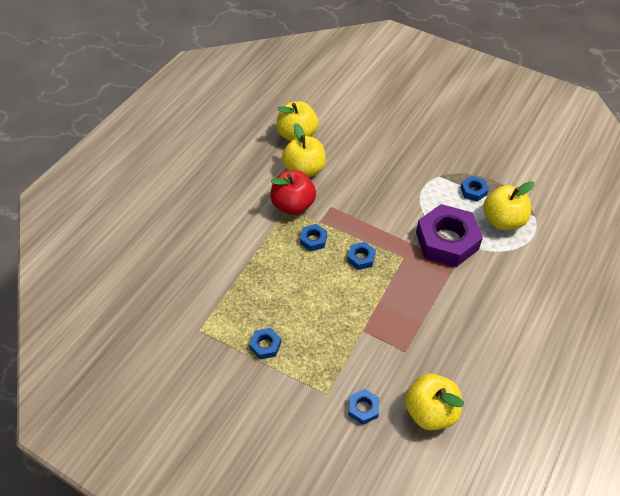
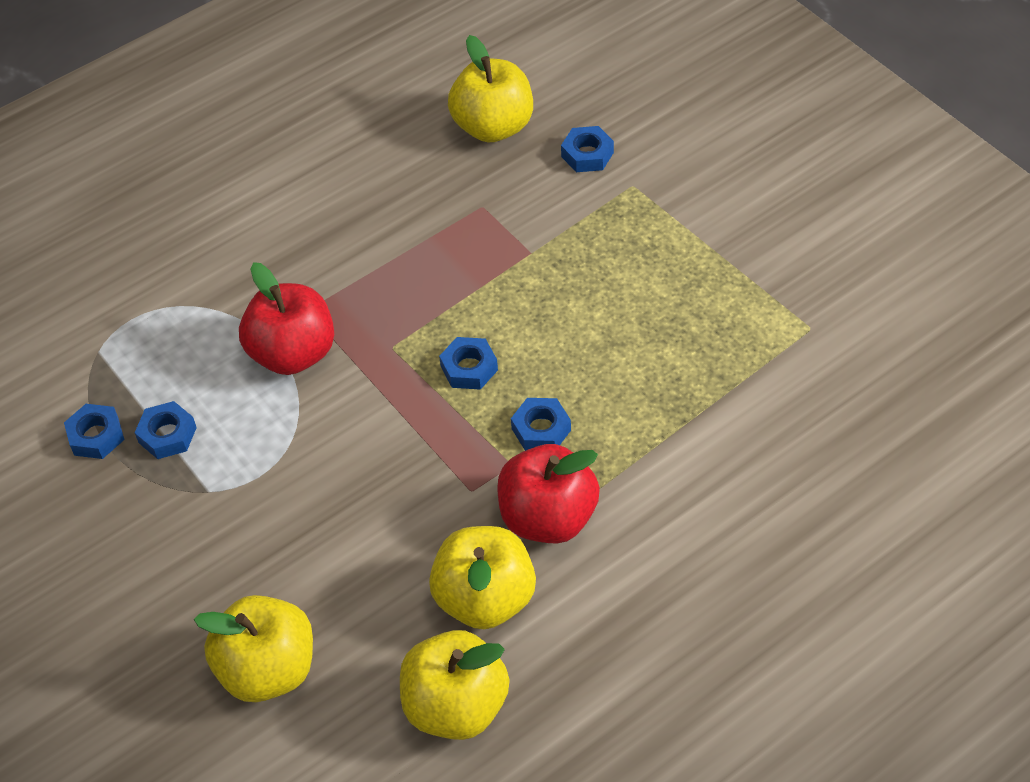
camera: 155 degrees left, 0 degrees up
(265, 345) = (703, 274): blue nut -> blue nut (96, 436)
(447, 241) = (293, 353): purple nut -> red apple
(502, 220) = (163, 360): yellow apple -> yellow apple (268, 669)

